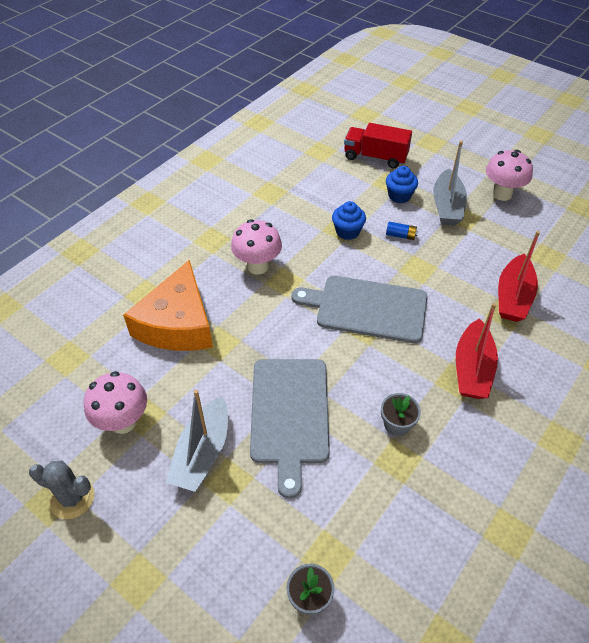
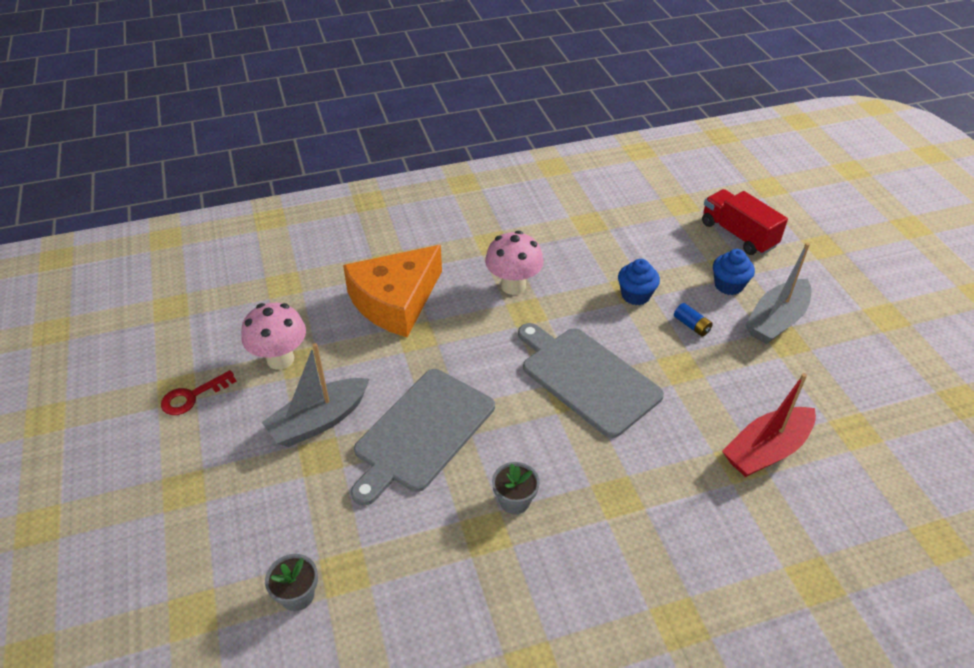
camera: 35 degrees right, 5 degrees down
(72, 498) = (192, 396): grey cactus -> red key
(472, 369) = (646, 495): red boat -> none
(502, 194) = (861, 337): pink mushroom -> none

